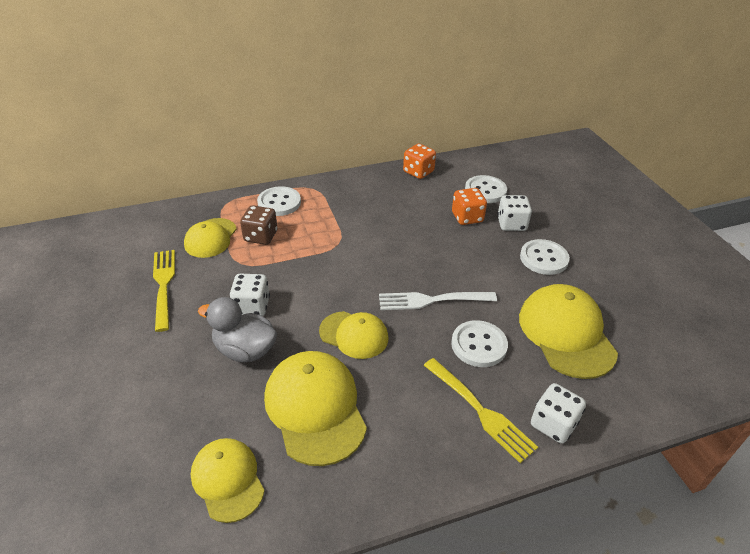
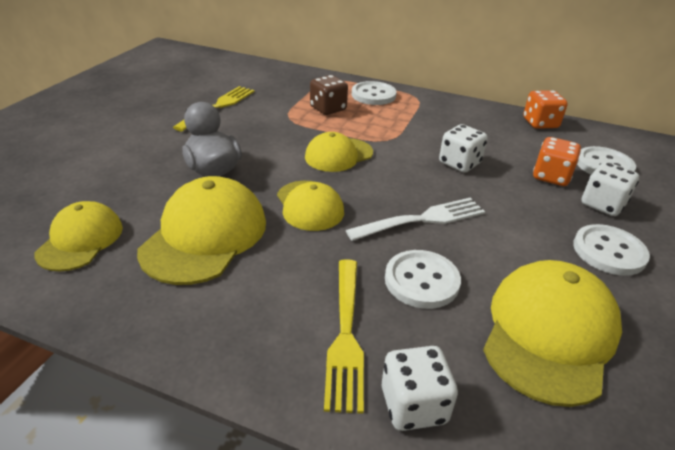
camera: 40 degrees right, 5 degrees down
(210, 238) = (289, 95): yellow cap -> yellow cap (338, 155)
(252, 306) = (258, 147): white dice -> white dice (459, 163)
(432, 300) = (421, 220): white fork -> white fork turned 120 degrees clockwise

